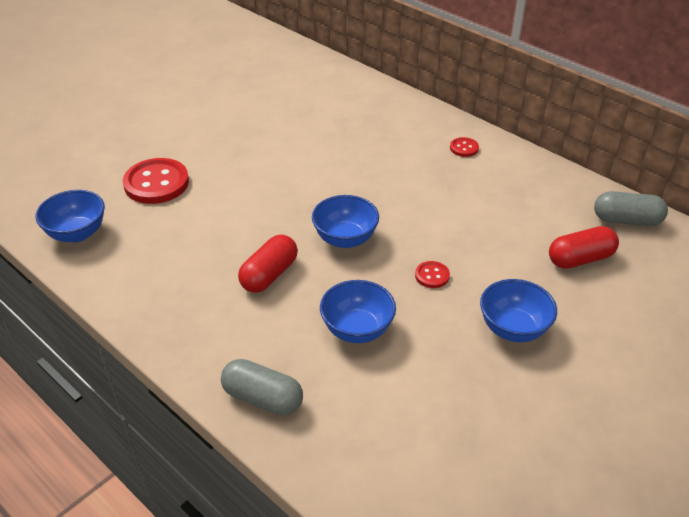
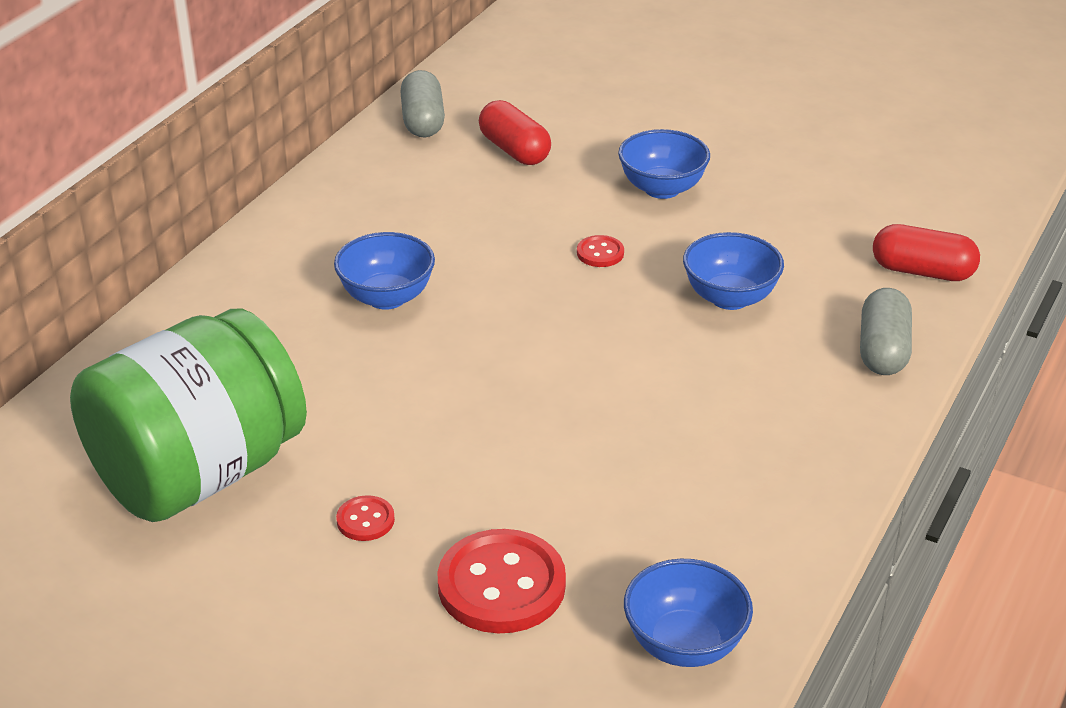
camera: 105 degrees left, 5 degrees down
(269, 275) = (671, 392): red capsule -> red capsule (922, 271)
(286, 108) = (199, 473): none -> green jar
(345, 239) = (559, 336): blue bowl -> blue bowl (387, 297)
(464, 148) = (289, 255): red button -> red button (365, 520)

